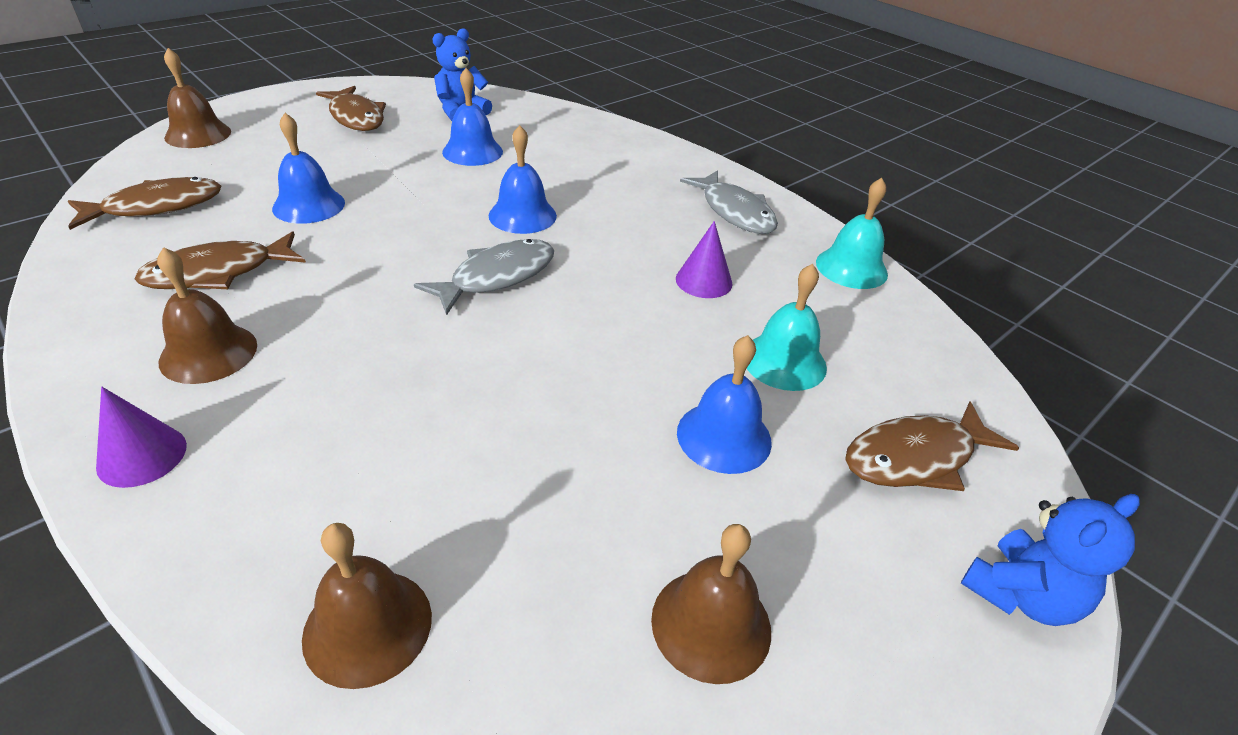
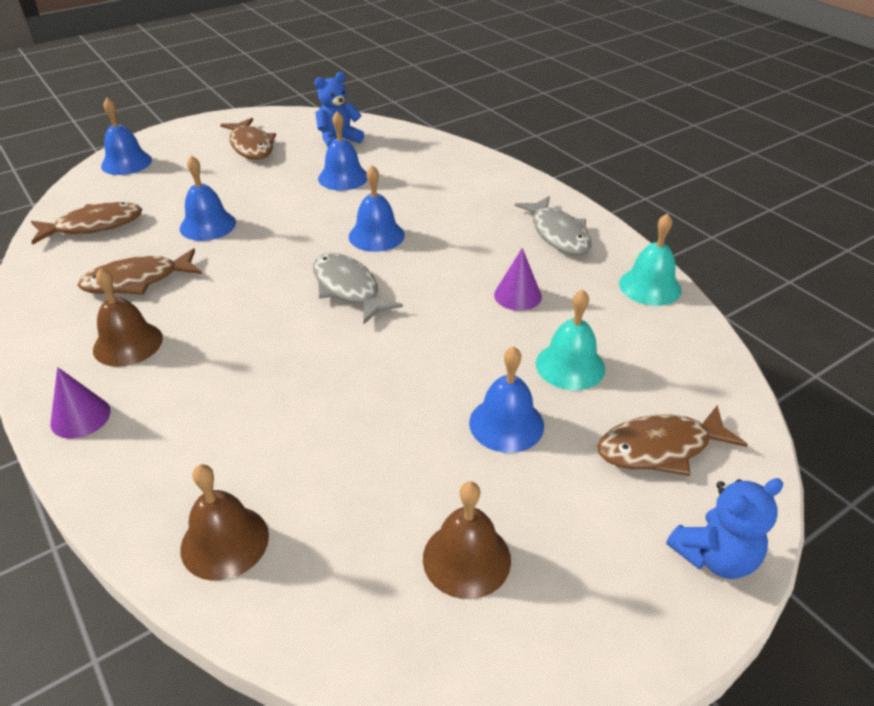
camera: 10 degrees right, 0 degrees up
(198, 134) = (126, 163): brown bell -> blue bell
(497, 277) = (348, 288): grey fish -> grey fish turned 90 degrees counterclockwise

